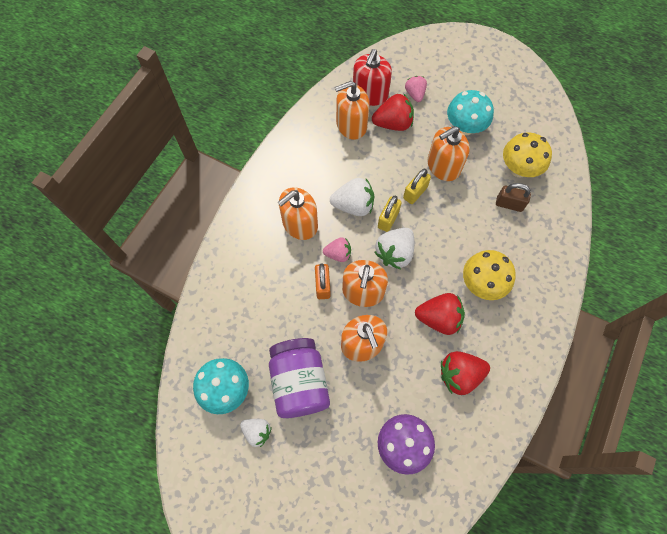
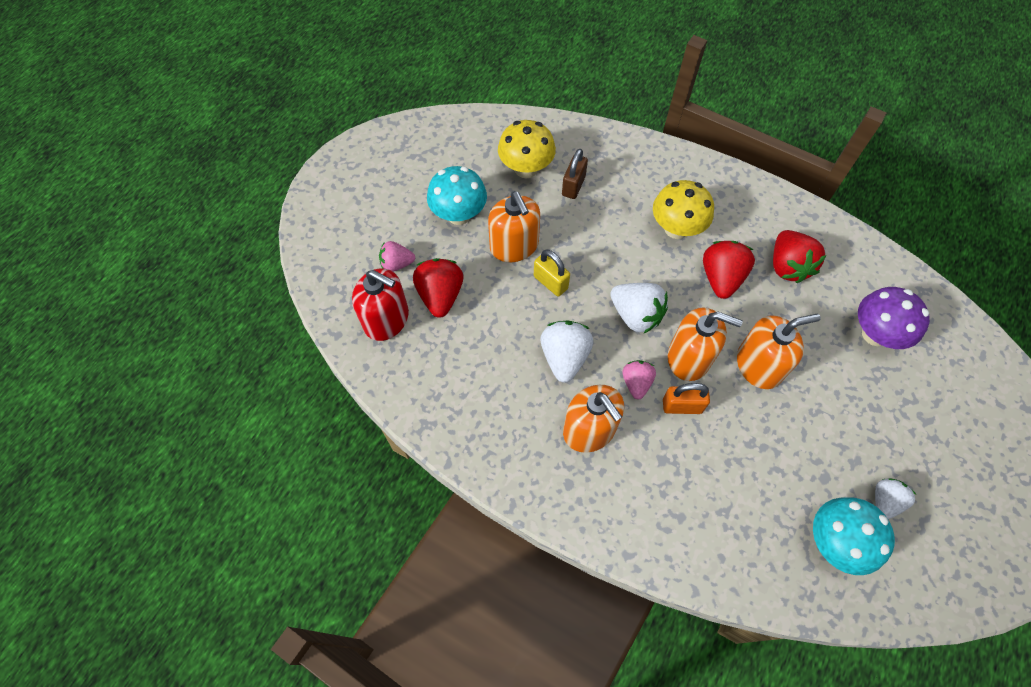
camera: 85 degrees left, 5 degrees down
(299, 382) = (815, 444): purple jar -> none
(351, 125) = (435, 348): orange soap dispenser -> none
(388, 219) = (587, 318): yellow padlock -> none

